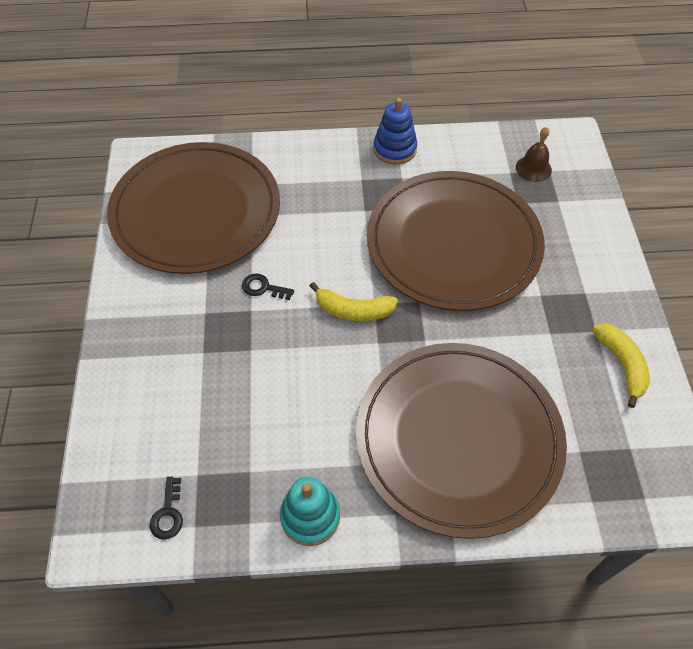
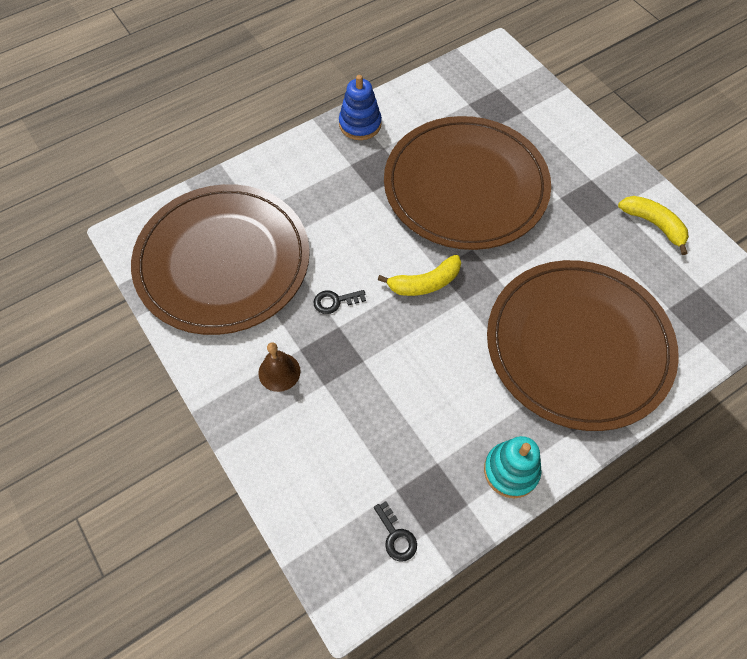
camera: 30 degrees left, 5 degrees up
(533, 168) = (484, 92): brown bell -> brown bell (279, 372)

